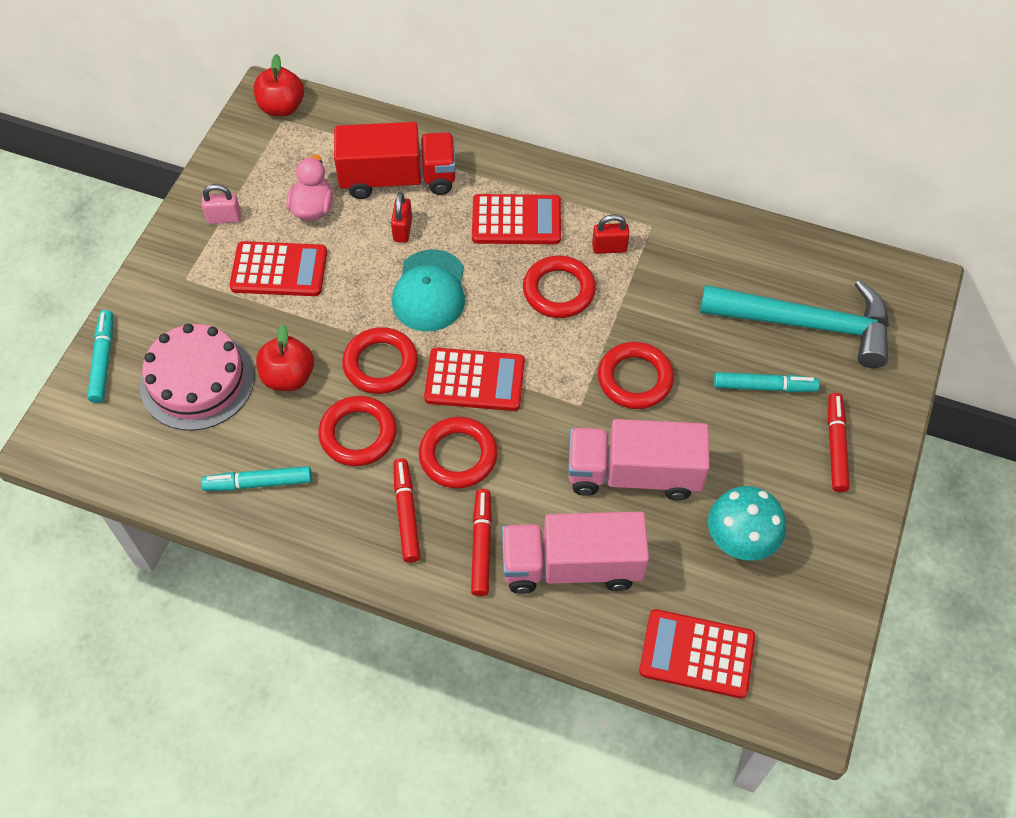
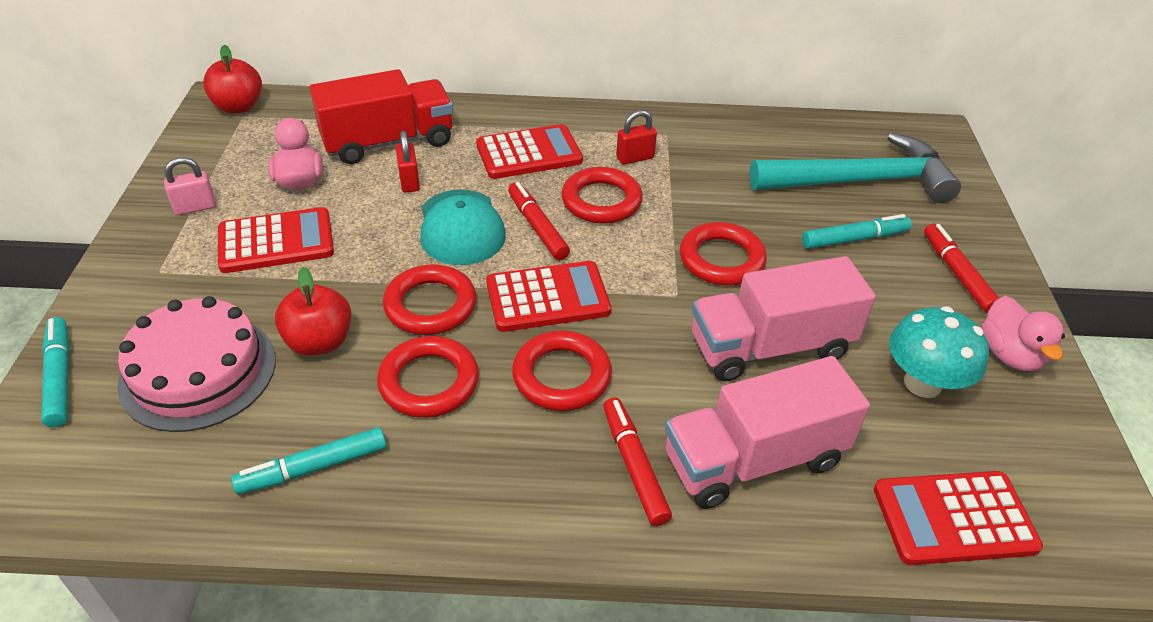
camera: 20 degrees left, 15 degrees down
(406, 513) = (524, 454): red marker -> red marker (537, 227)
(831, 535) = (1009, 354): none -> pink duck

